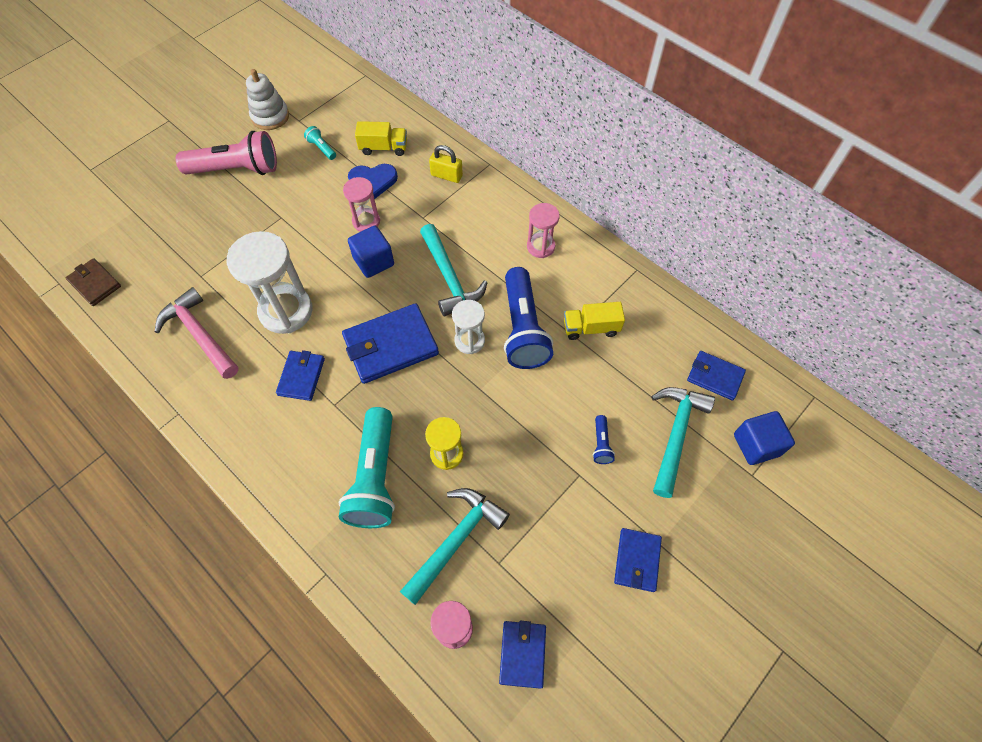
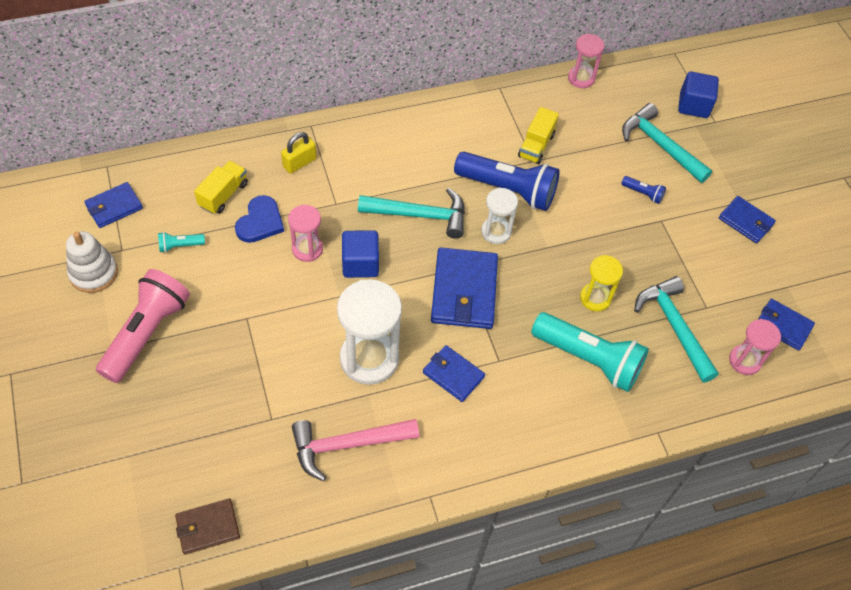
camera: 65 degrees left, 5 degrees down
(540, 246) = (432, 136): pink hourglass -> pink hourglass (581, 78)
(715, 376) = (626, 96): blue wallet -> blue wallet (114, 207)

